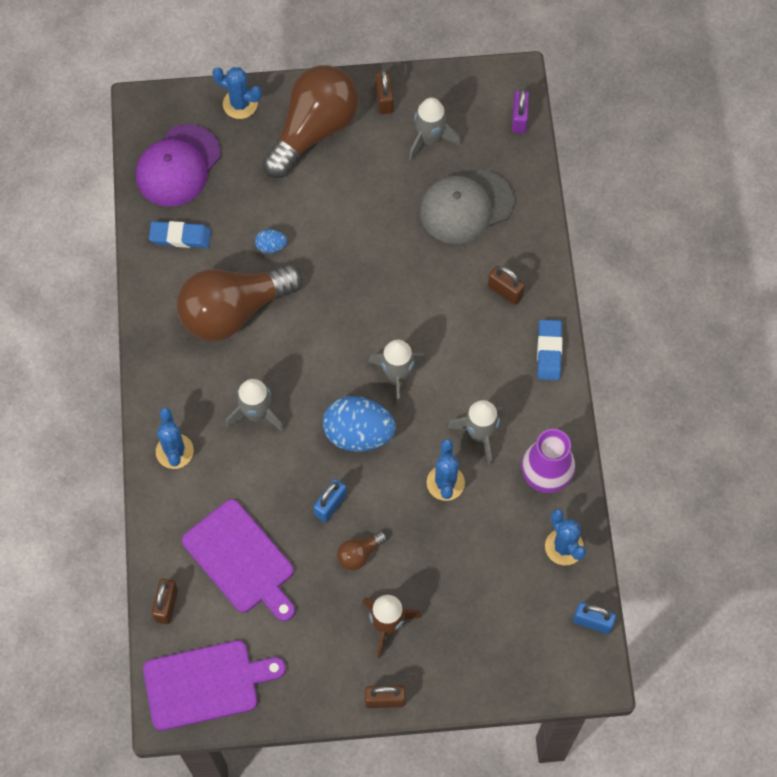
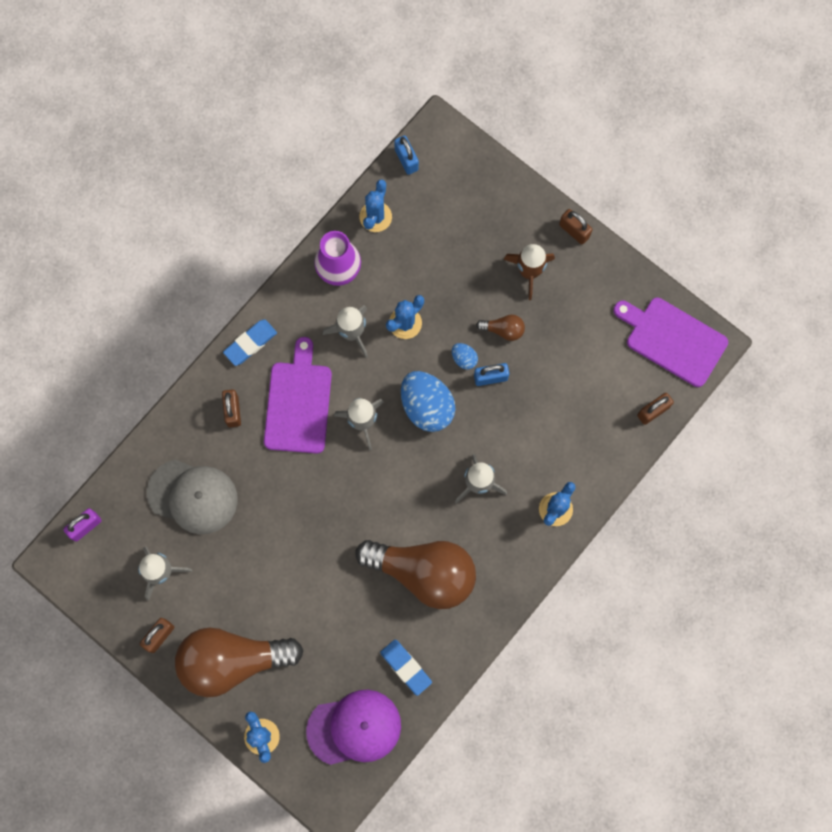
camera: 135 degrees left, 10 degrees up
(241, 560) = (580, 396): purple cutting board -> purple cutting board (298, 403)
(271, 246) = (351, 597): blue egg -> blue egg (464, 359)

